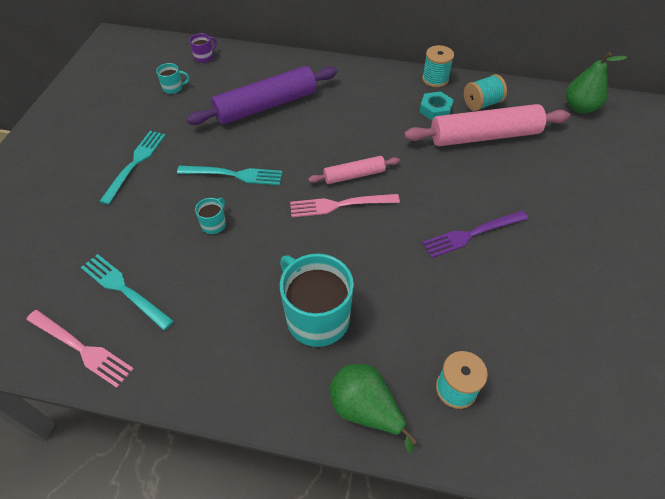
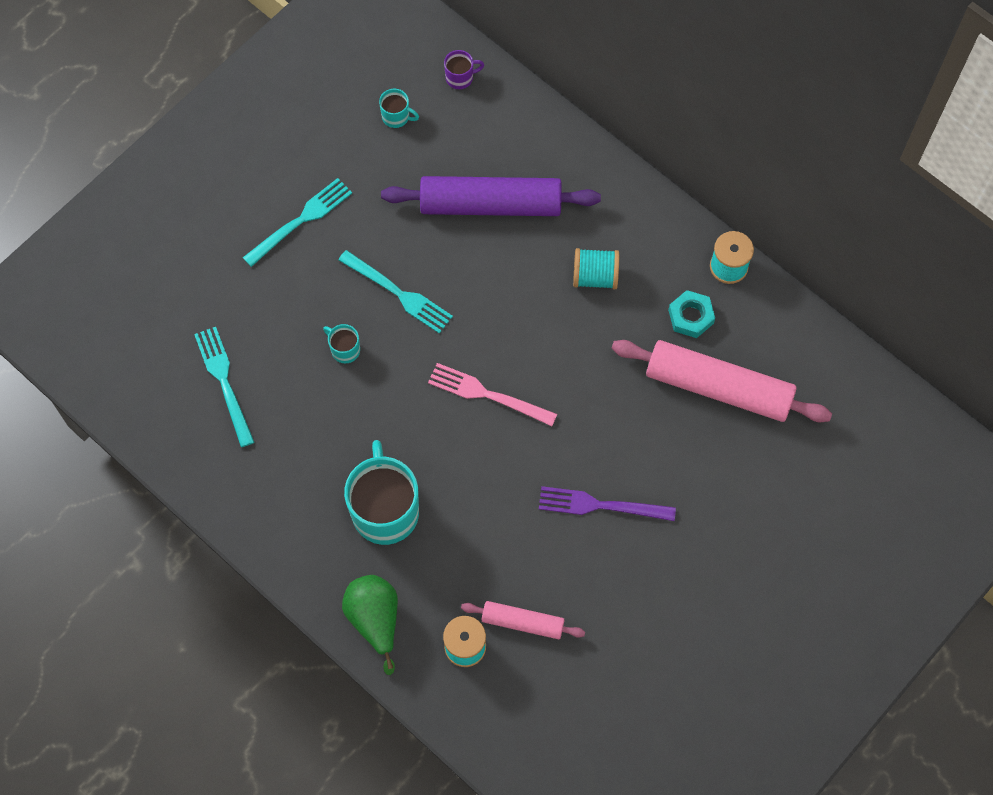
camera: 30 degrees right, 15 degrees up
(82, 349) = (163, 426): pink fork -> none
(214, 224) = (344, 349): turquoise mug -> turquoise mug turned 105 degrees counterclockwise
(354, 175) = (528, 363): pink rolling pin -> pink rolling pin (522, 622)
(481, 104) = (755, 337): turquoise spool -> turquoise spool (595, 276)
(580, 108) = (875, 408): green pear -> none

